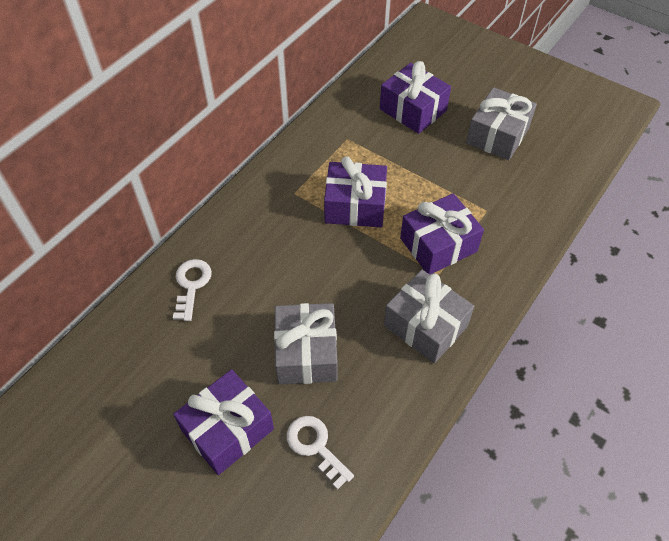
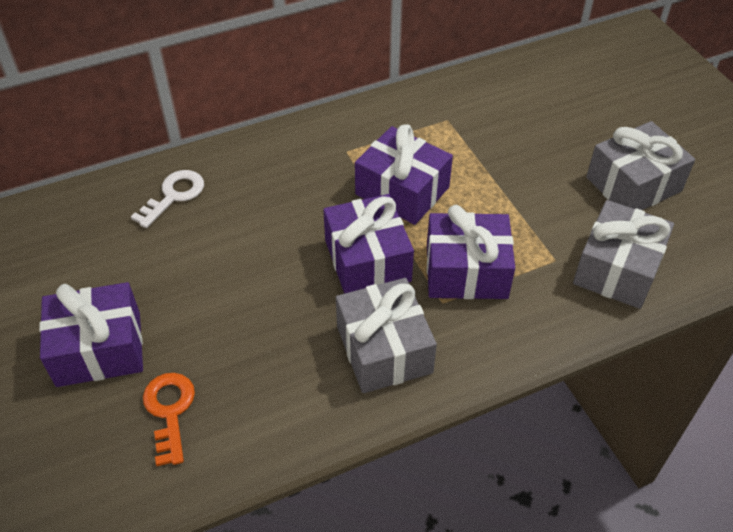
camera: 30 degrees right, 5 degrees down
(306, 353) = (234, 314): grey gift -> grey gift (617, 269)
(315, 446) = (169, 411): white key -> orange key
(413, 110) = (548, 118): purple gift -> purple gift (367, 260)

